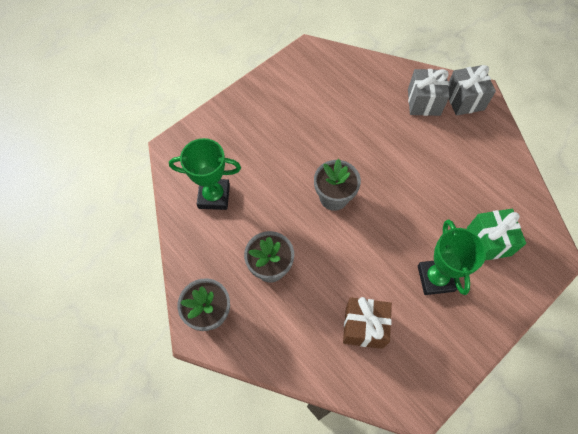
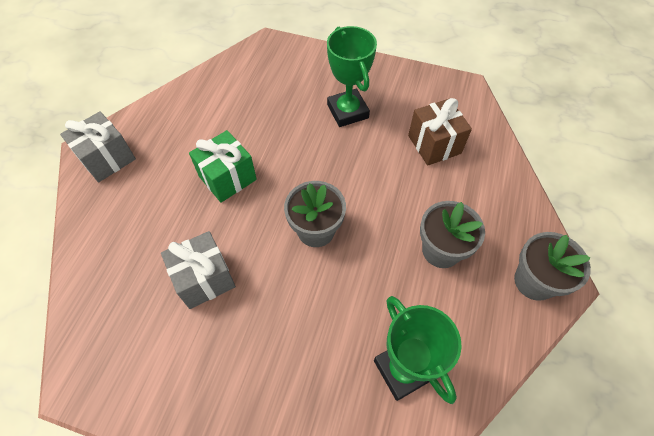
camera: 120 degrees left, 5 degrees down
(423, 102) = (127, 196): grey gift -> grey gift (204, 279)
(435, 278) = (347, 111): green trophy -> green trophy turned 75 degrees counterclockwise
(488, 241) = (283, 87): green gift -> green gift (227, 178)

